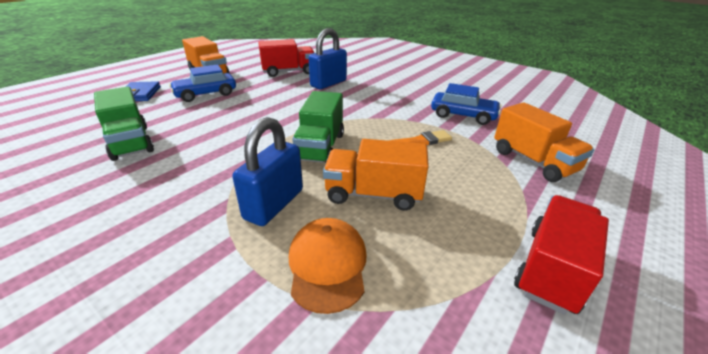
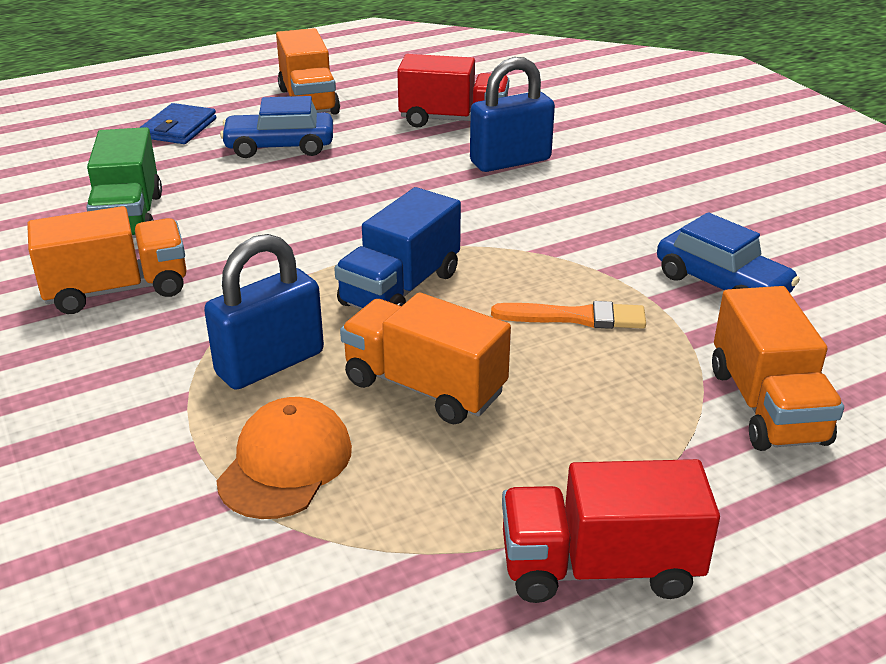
camera: 25 degrees right, 0 degrees up
(143, 184) = (117, 290): none -> orange truck
(320, 147) = (400, 289): green truck -> blue truck
(551, 269) = (599, 567): red truck -> red truck turned 150 degrees counterclockwise

